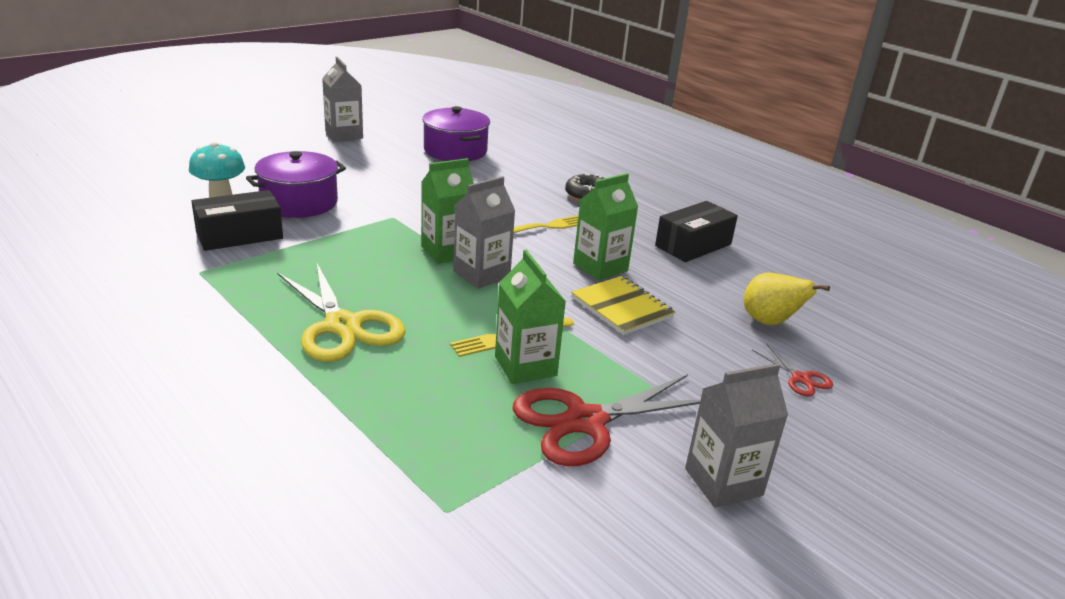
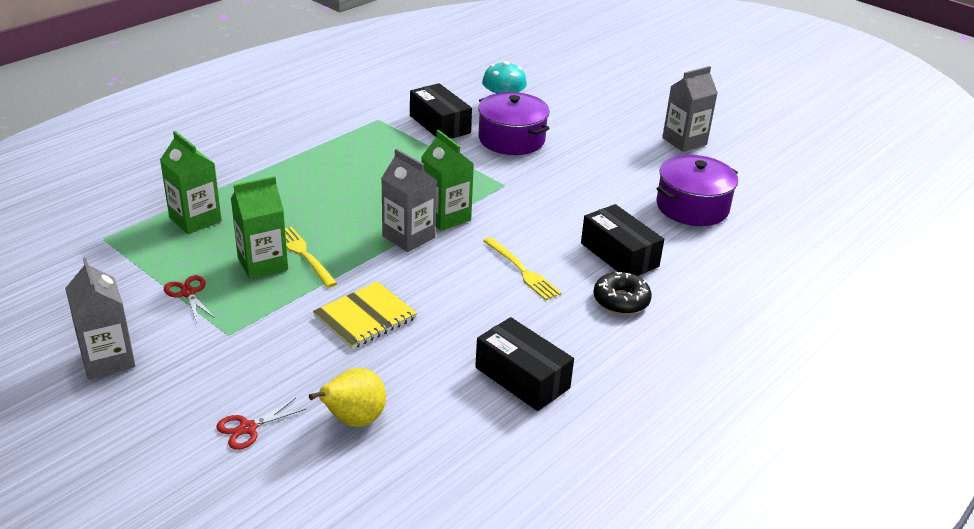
camera: 85 degrees right, 5 degrees up
(343, 326) = (312, 181): yellow scissors -> none
(523, 187) = (619, 255): none -> black box
(585, 422) = (188, 293): red scissors -> red scissors, size x0.46
(600, 267) = (444, 306): green carton -> green carton (195, 219)

